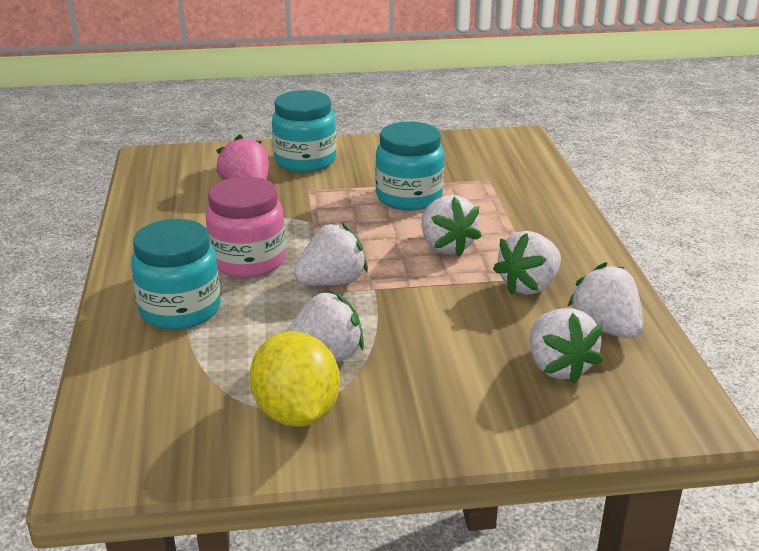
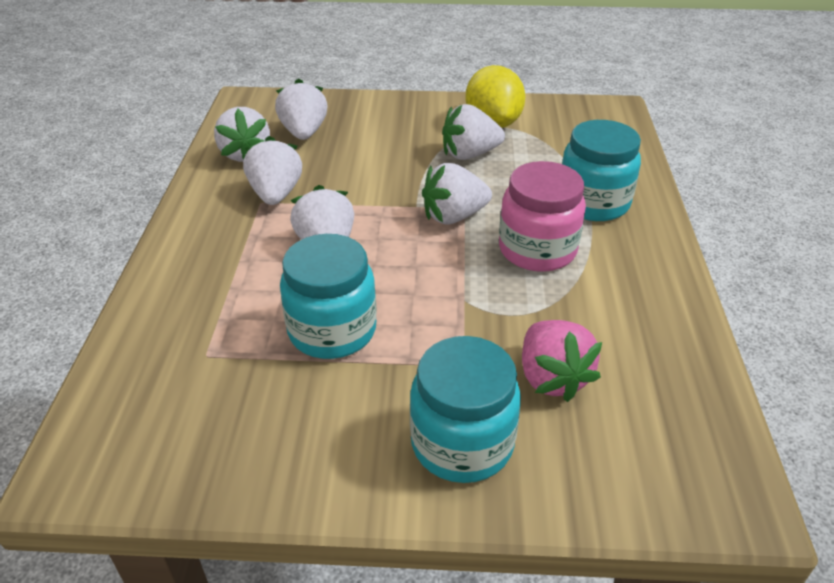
camera: 170 degrees left, 10 degrees up
(529, 286) = (276, 194): white strawberry -> white strawberry turned 60 degrees counterclockwise

